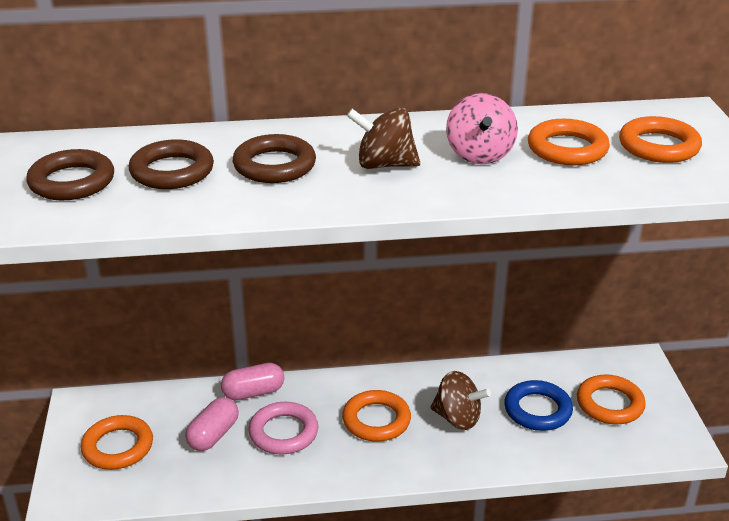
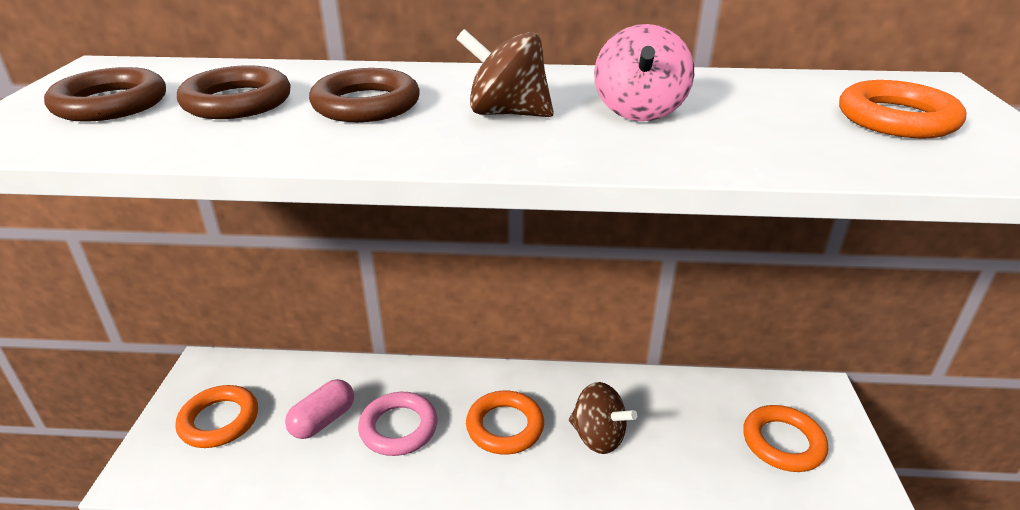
camera: 10 degrees right, 0 degrees up
(253, 393) = (382, 376): pink capsule -> none
(537, 410) = (694, 439): blue ring -> none
(567, 149) = (763, 113): orange ring -> none

